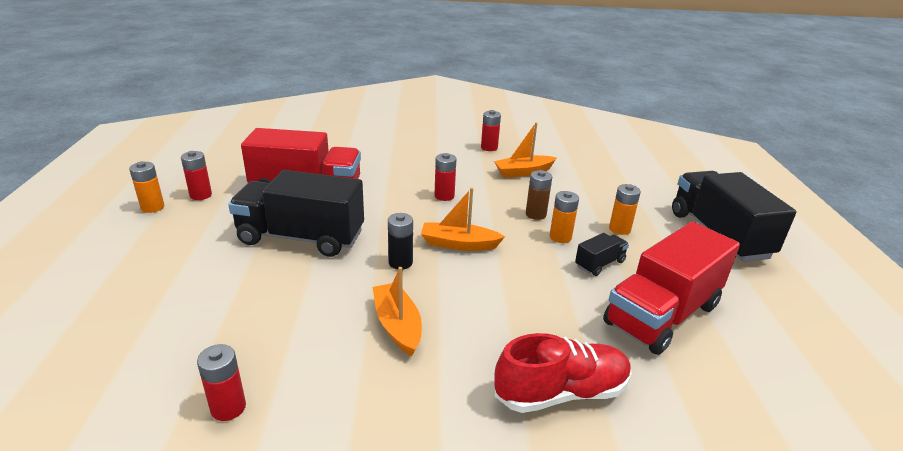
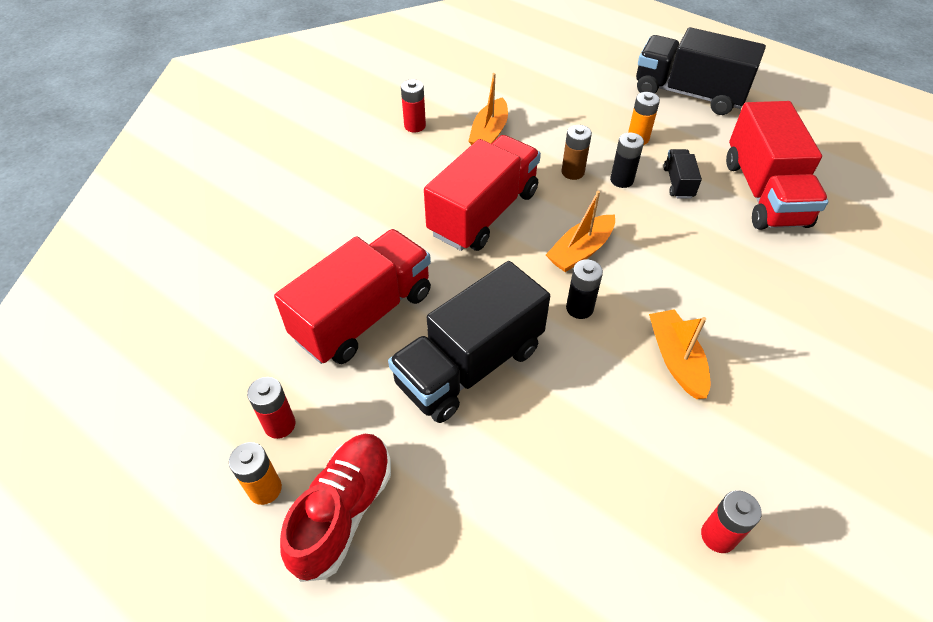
camera: 50 degrees left, 20 degrees up
(397, 325) = (676, 359): orange boat -> orange boat turned 60 degrees clockwise
(444, 196) = (483, 213): red battery -> red truck
(560, 237) = (621, 180): orange battery -> black battery
(561, 392) = (816, 303): red shoe -> red shoe (343, 511)

